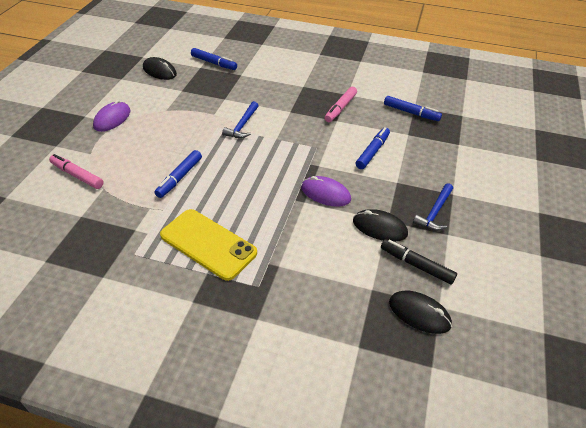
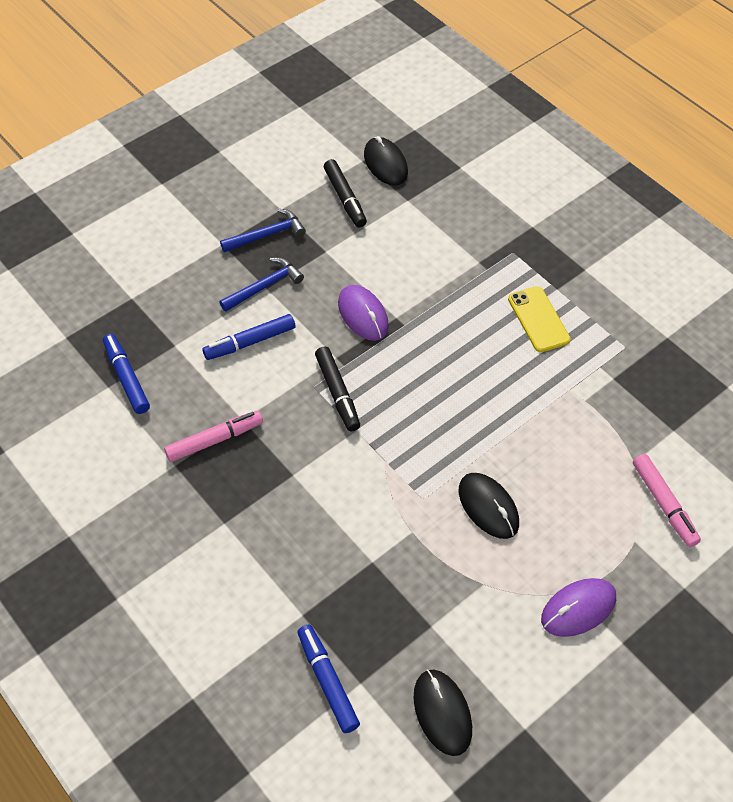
camera: 145 degrees left, 10 degrees up
(179, 178) = (526, 428): blue marker -> none
(208, 244) = (538, 319): yellow phone -> yellow phone, size x0.64
(242, 125) = (384, 482): blue hammer -> blue hammer (264, 286)
(301, 150) = (337, 393): none -> black marker
(379, 227) = (342, 248): black mouse -> black mouse (488, 507)

